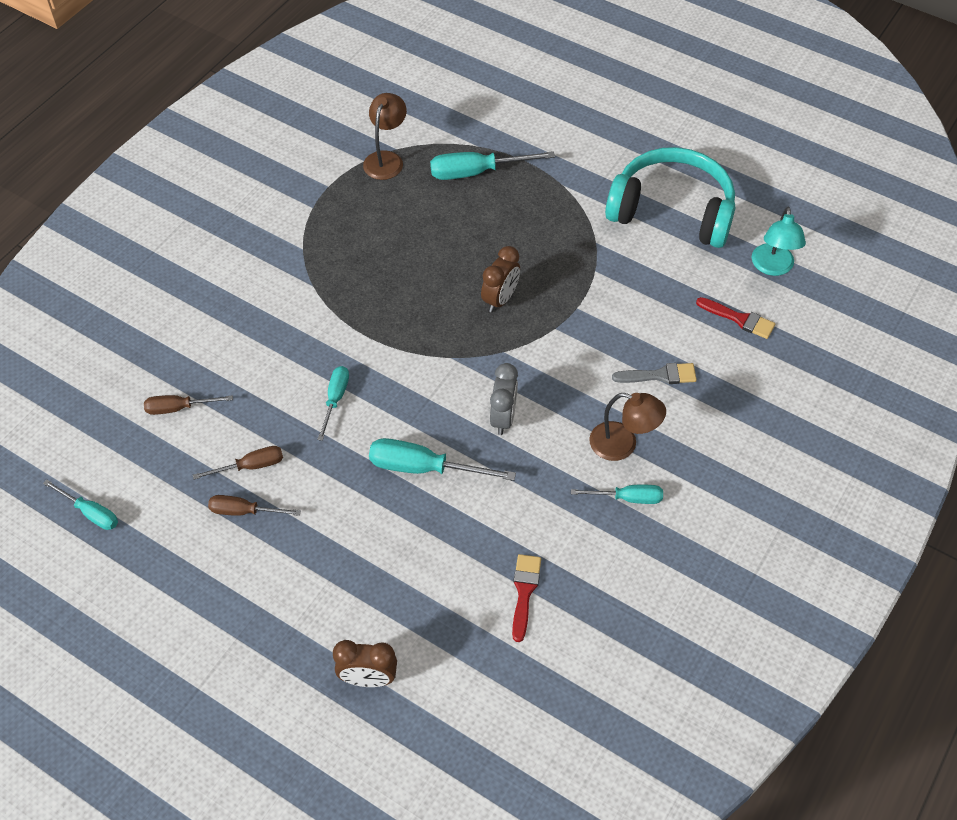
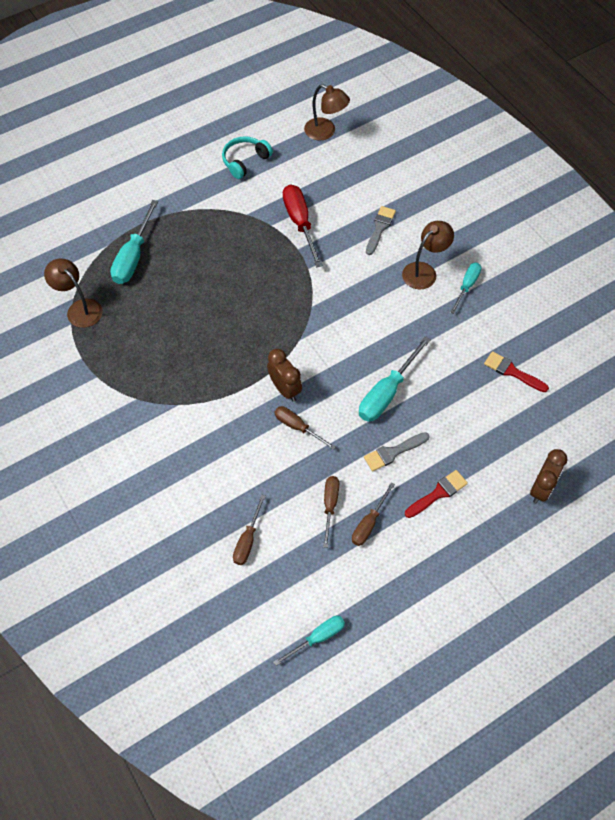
camera: 65 degrees left, 5 degrees up
(335, 399) = (297, 427): turquoise screwdriver -> brown screwdriver
(346, 503) = (393, 452): none -> grey brush
(500, 299) = (264, 290): brown clock -> brown clock (285, 389)
(503, 418) = (368, 329): grey clock -> none
(615, 296) = (300, 223): none -> red screwdriver
(672, 211) = (245, 161): turquoise headphones -> turquoise headphones, size x0.50
(739, 319) = (357, 167): red brush -> red brush (438, 493)
(772, 267) = (325, 132): turquoise lamp -> brown lamp

